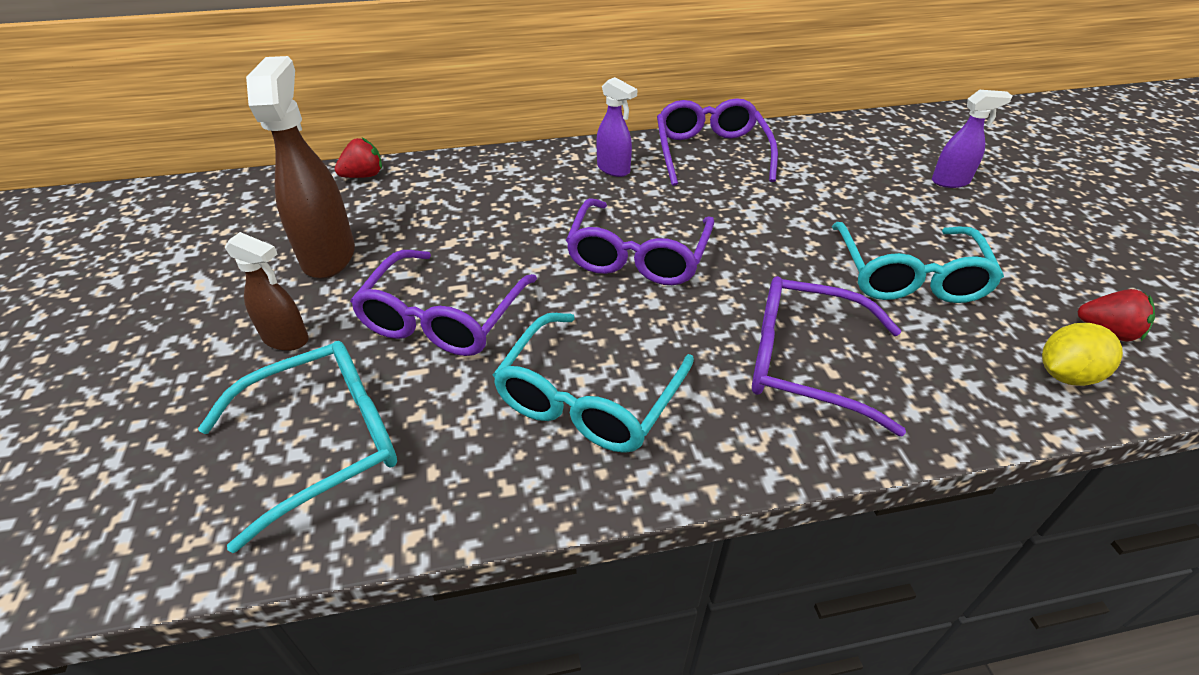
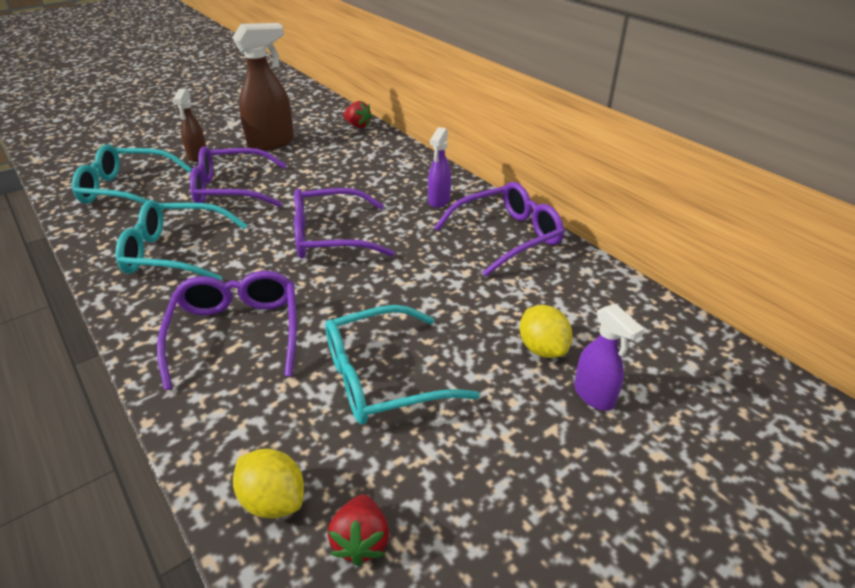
camera: 65 degrees right, 5 degrees down
(325, 442) = (126, 189): turquoise glasses -> turquoise glasses turned 150 degrees clockwise
(888, 185) = (542, 348): none -> yellow lemon

